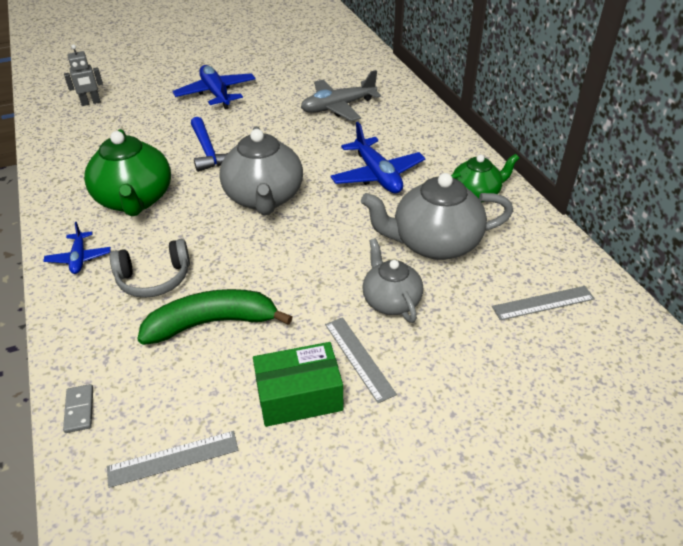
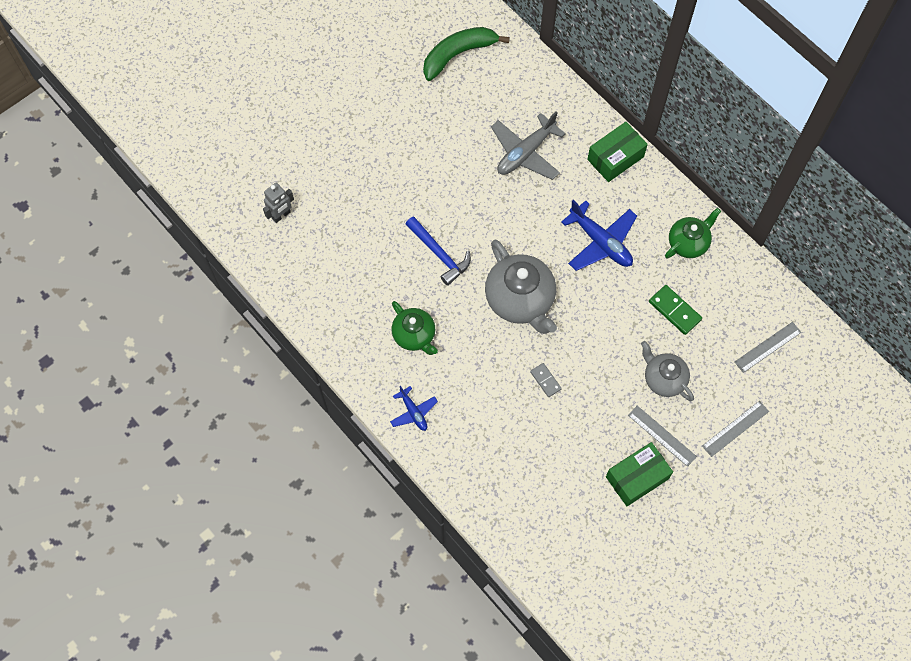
camera: 20 degrees left, 25 degrees up
(79, 410) = (504, 534): grey domino -> grey domino (545, 380)
(135, 200) = (414, 335): green teapot -> green teapot, size x0.61
(154, 278) = (484, 413): grey headphones -> none
(173, 458) = (583, 545): grey ruler -> grey ruler (735, 428)
(212, 323) = (550, 439): green banana -> green banana (458, 54)
(216, 94) = (397, 164): blue plane -> none
(425, 125) = (615, 158): none -> green box
(434, 243) = (675, 310): grey teapot -> green domino

